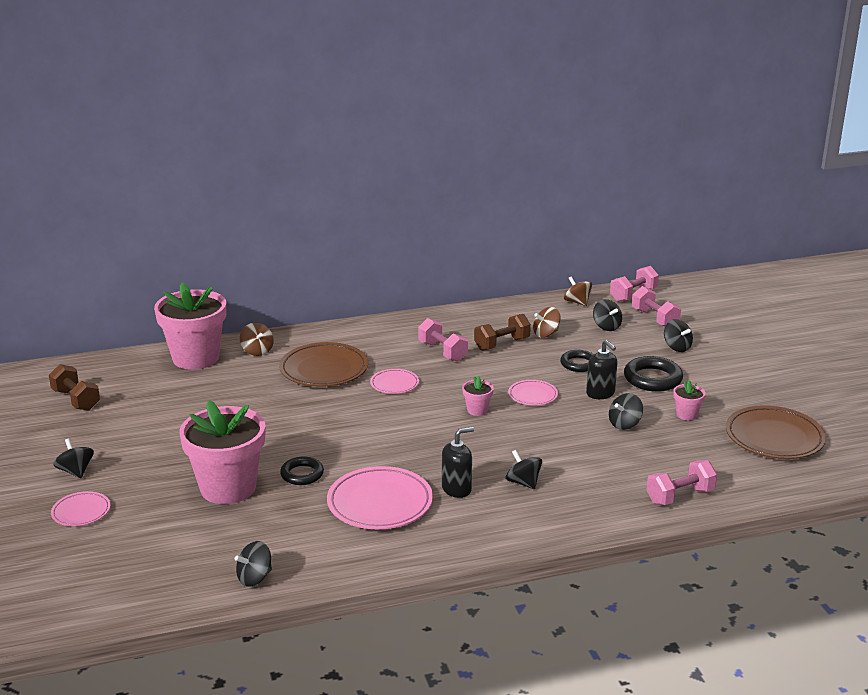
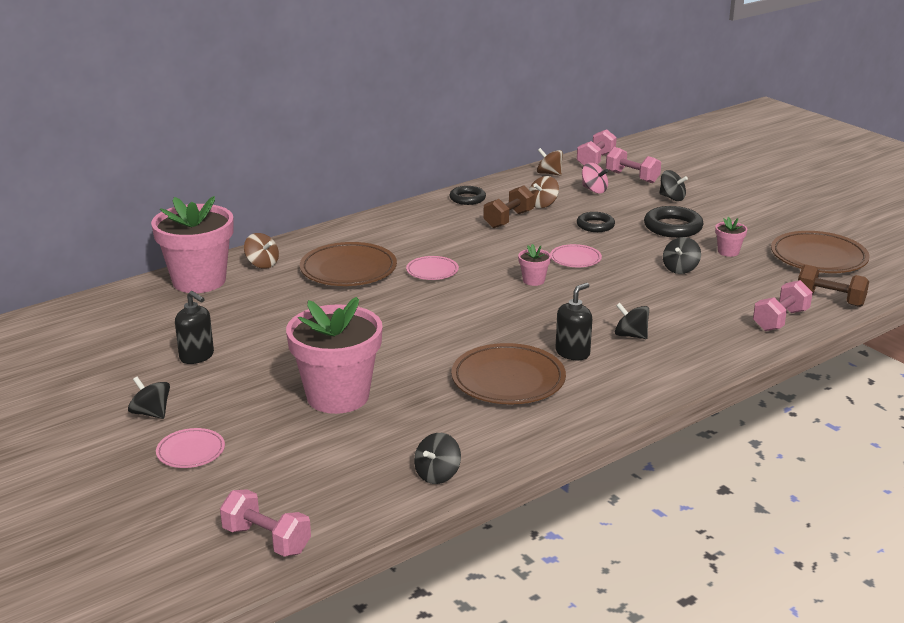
camera: 20 degrees left, 0 degrees up
(76, 400) = (93, 343): brown dumbbell -> brown dumbbell (830, 300)
(302, 474) = (406, 369): black ring -> black ring (467, 198)
(380, 503) = (508, 380): pink plate -> brown plate
(442, 352) = (456, 235): pink dumbbell -> pink dumbbell (266, 540)
(600, 393) = (637, 247): black soap dispenser -> black soap dispenser (197, 356)
(606, 326) = (594, 190): black spinning top -> pink spinning top

